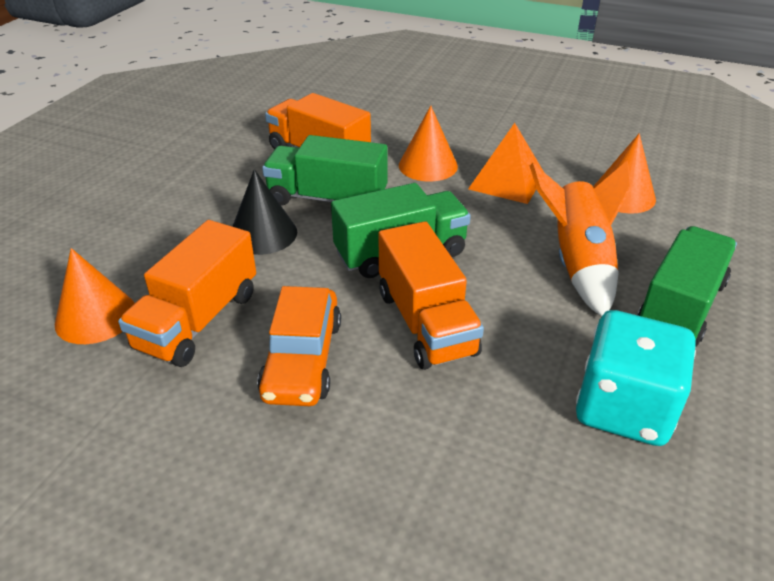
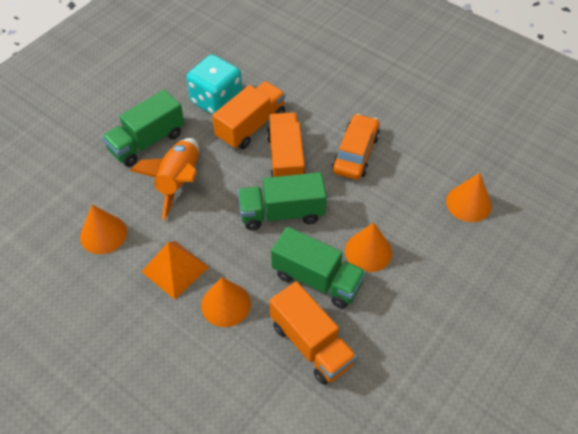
camera: 165 degrees left, 15 degrees up
(198, 320) = (409, 188): orange truck -> orange truck (251, 126)
(263, 234) = (368, 251): black cone -> orange cone

